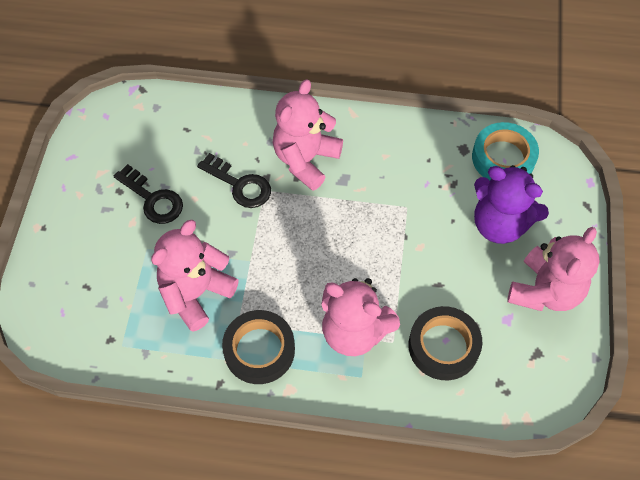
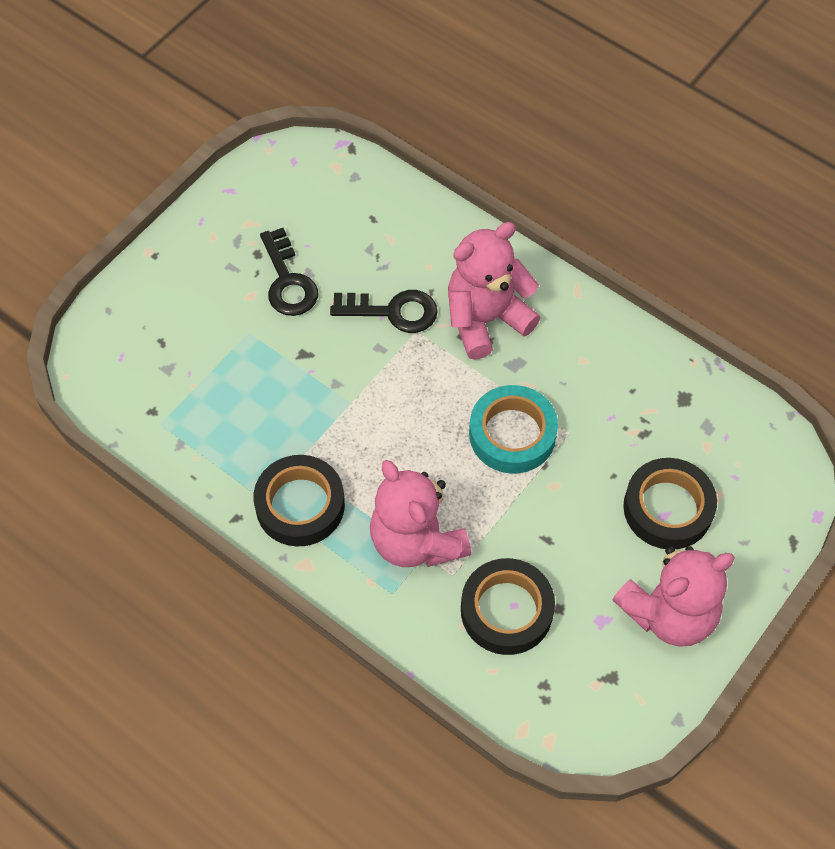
camera: 30 degrees right, 0 degrees up
(196, 293) = (270, 408): pink teddy bear -> none
(239, 185) = (392, 311): black key -> black key turned 60 degrees counterclockwise
(499, 224) = (668, 508): purple teddy bear -> black tape
(503, 158) = (726, 433): turquoise tape -> turquoise tape (512, 434)

